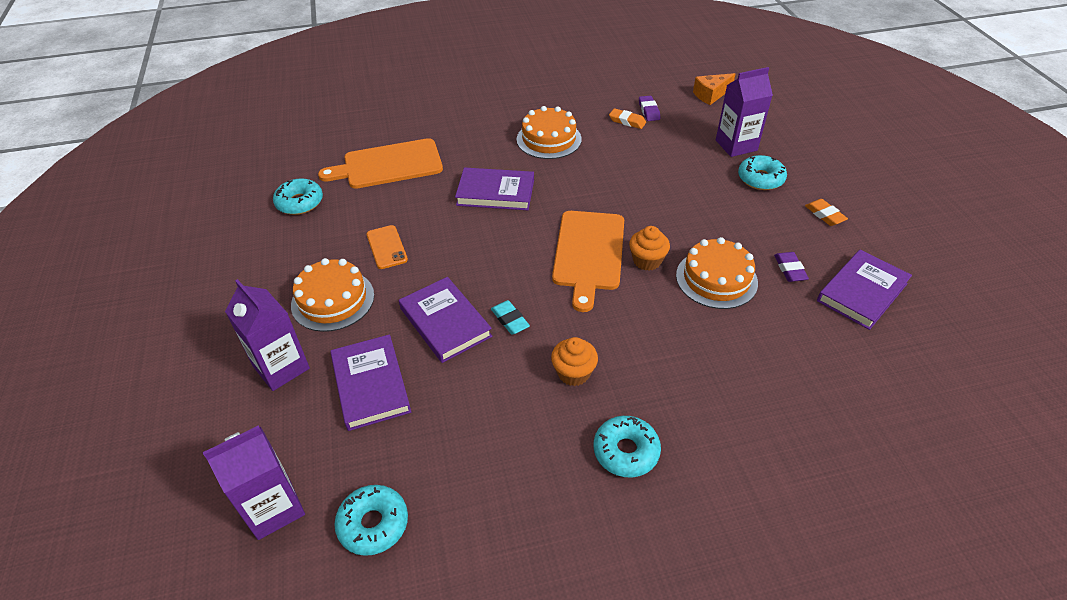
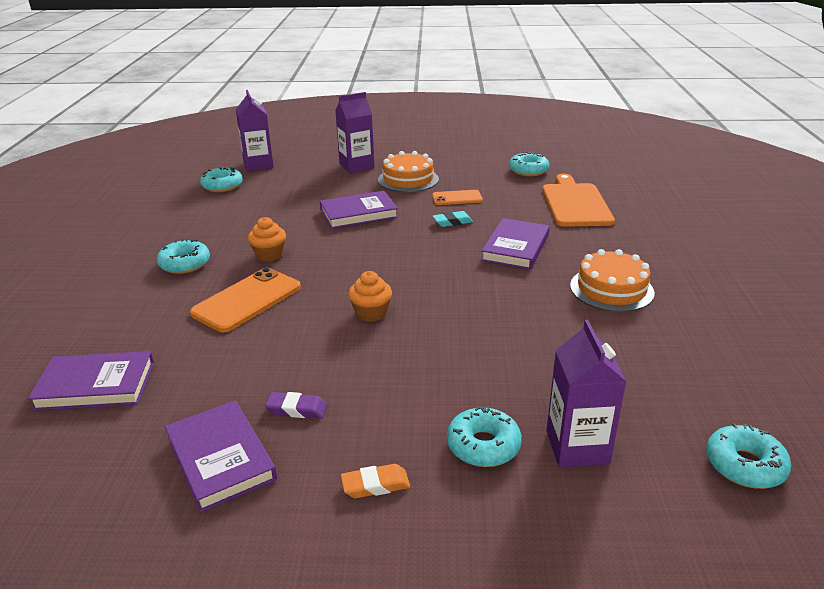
camera: 105 degrees right, 15 degrees down
(371, 385) = (321, 188): purple book -> purple book (96, 386)
(510, 320) = (343, 237): turquoise eraser -> turquoise eraser (452, 222)
(589, 253) = (400, 283): orange cutting board -> none
(627, 121) = (653, 354): orange eraser -> none
(649, 111) = (683, 381): purple eraser -> none
(670, 356) = (247, 300): none -> orange phone
(711, 95) = (744, 465): orange cheese -> turquoise donut
(716, 279) = (318, 350): orange cake -> none

